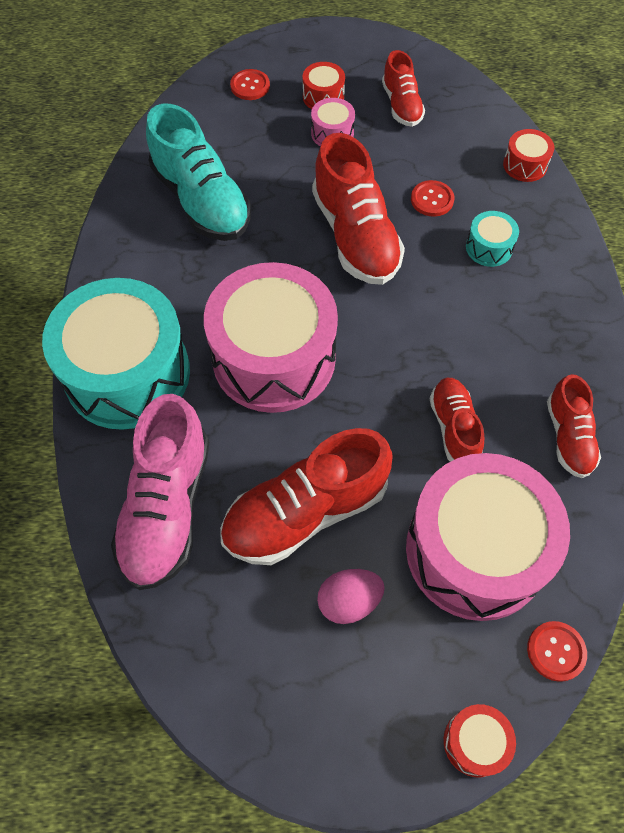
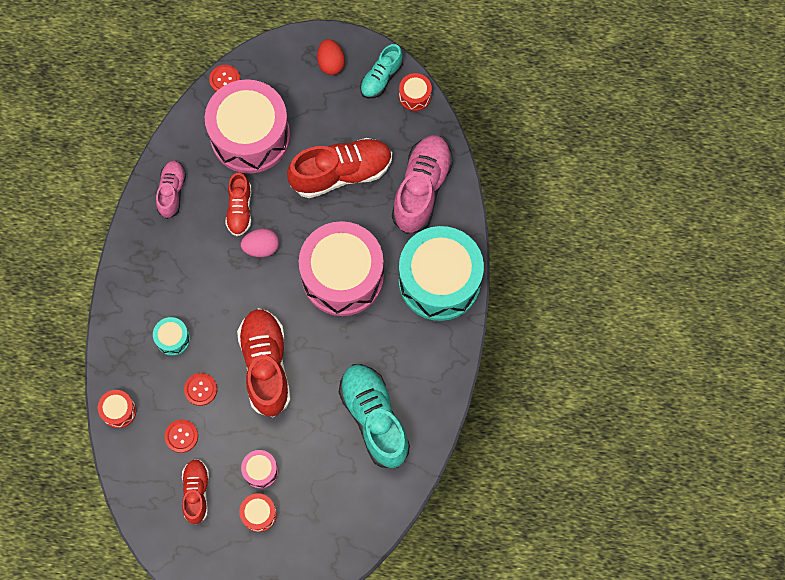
camera: 170 degrees left, 10 degrees up
(250, 86) = (318, 538): red button -> red button (181, 436)
(265, 709) = (381, 78): none -> turquoise shoe
(349, 601) = (327, 121): pink egg -> pink egg (261, 247)
(367, 724) = (331, 63): none -> red egg
(475, 742) = (280, 47): red drum -> red drum (415, 96)
(568, 437) = (172, 192): red shoe -> pink shoe

